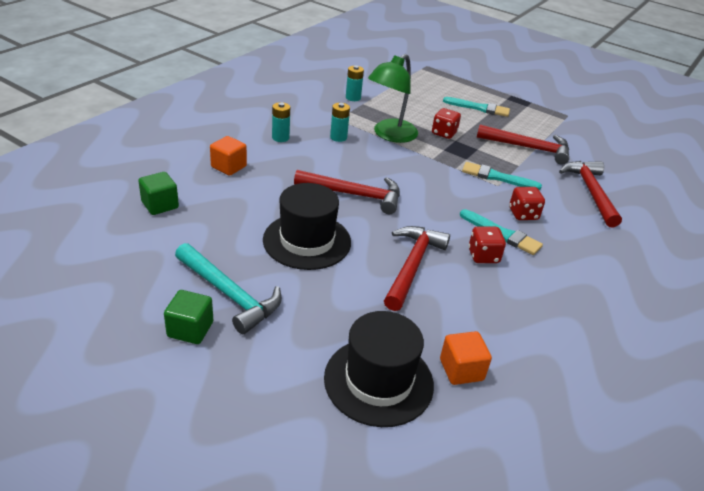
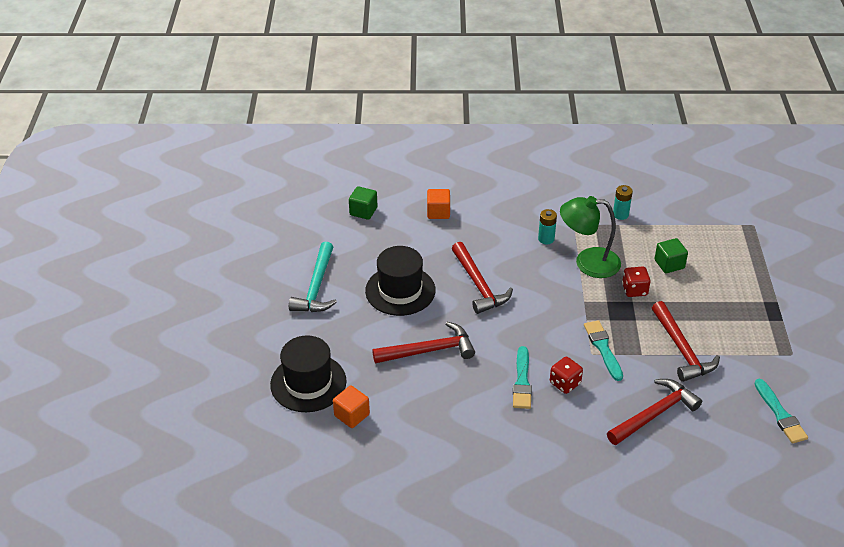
camera: 60 degrees right, 5 degrees up
(190, 329) = (275, 289): green cube -> green cube (669, 264)
(280, 138) = (506, 213): turquoise battery -> none
(479, 108) = (715, 292): turquoise brush -> turquoise brush (780, 414)
(483, 256) = (481, 381): red dice -> none

